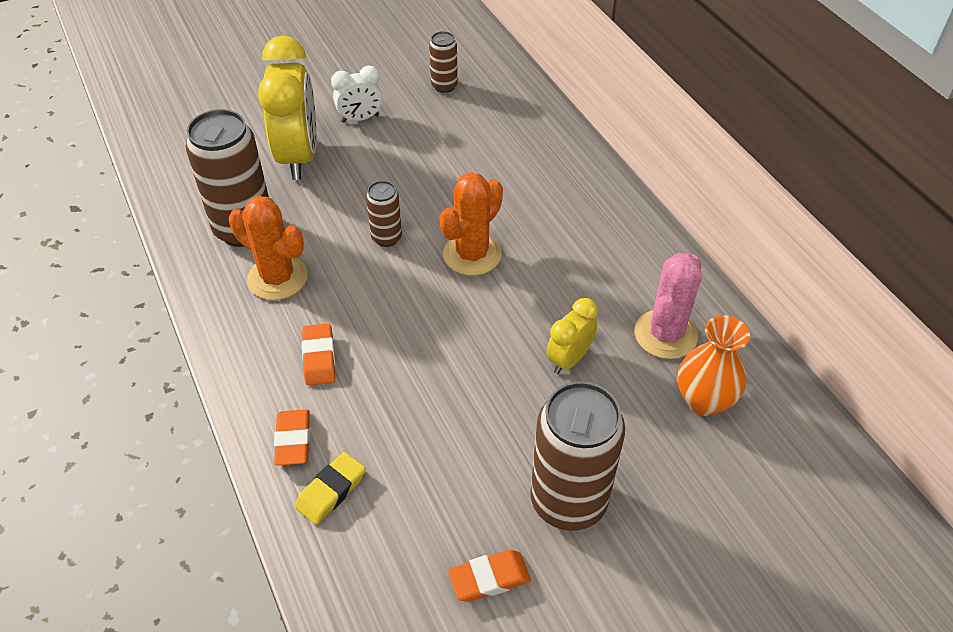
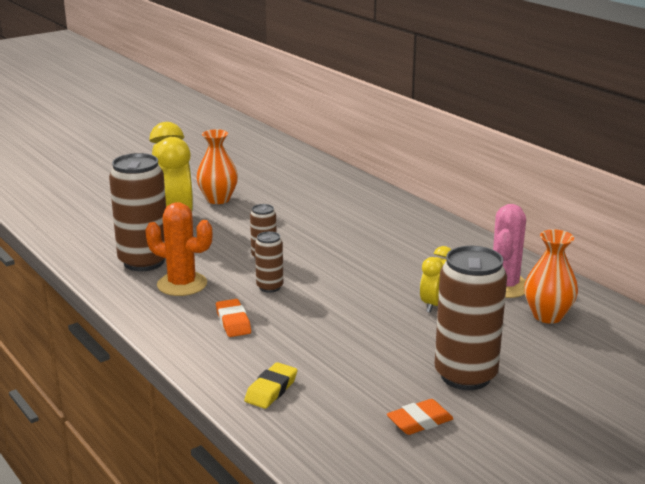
camera: 10 degrees left, 25 degrees down
(293, 440) = (229, 367): orange eraser -> none
(360, 119) = (218, 199): white clock -> orange vase
(444, 86) = (279, 179): brown can -> brown can (269, 287)
(472, 254) = (336, 260): orange cactus -> none

